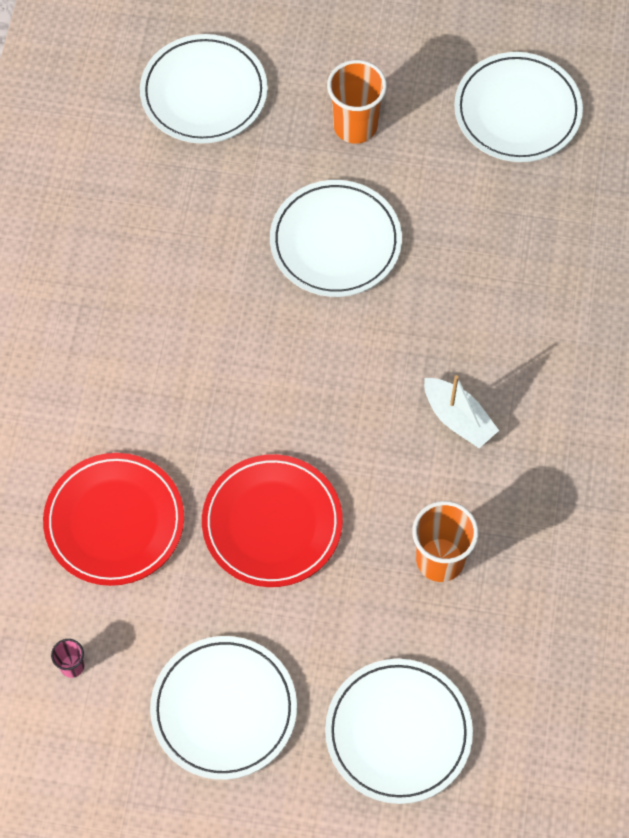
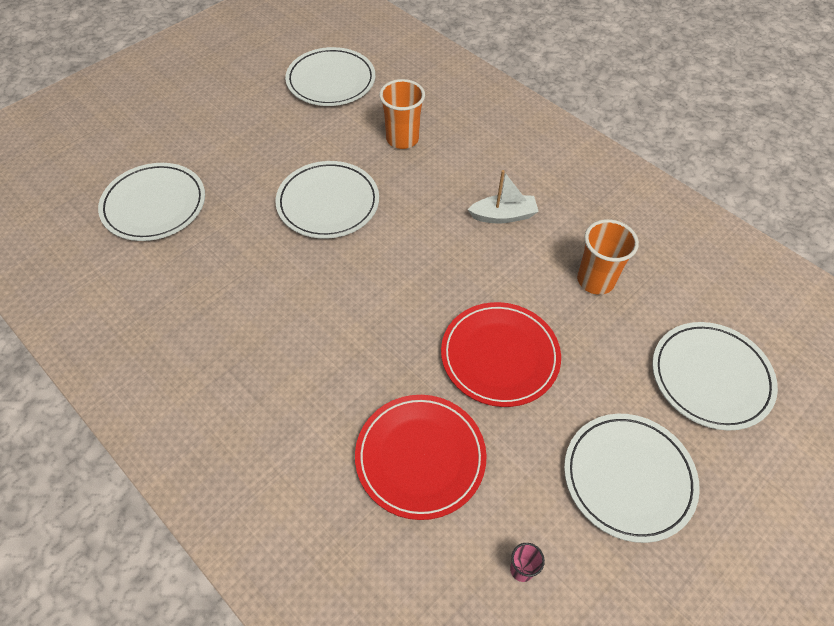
camera: 55 degrees left, 10 degrees down
(355, 126) = (262, 149): orange cup -> orange cup (402, 139)

